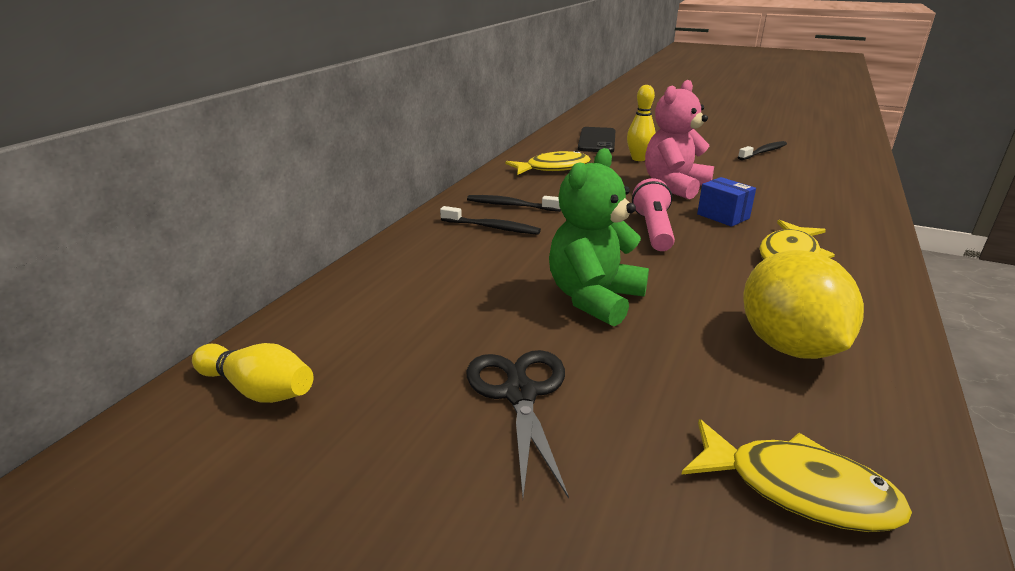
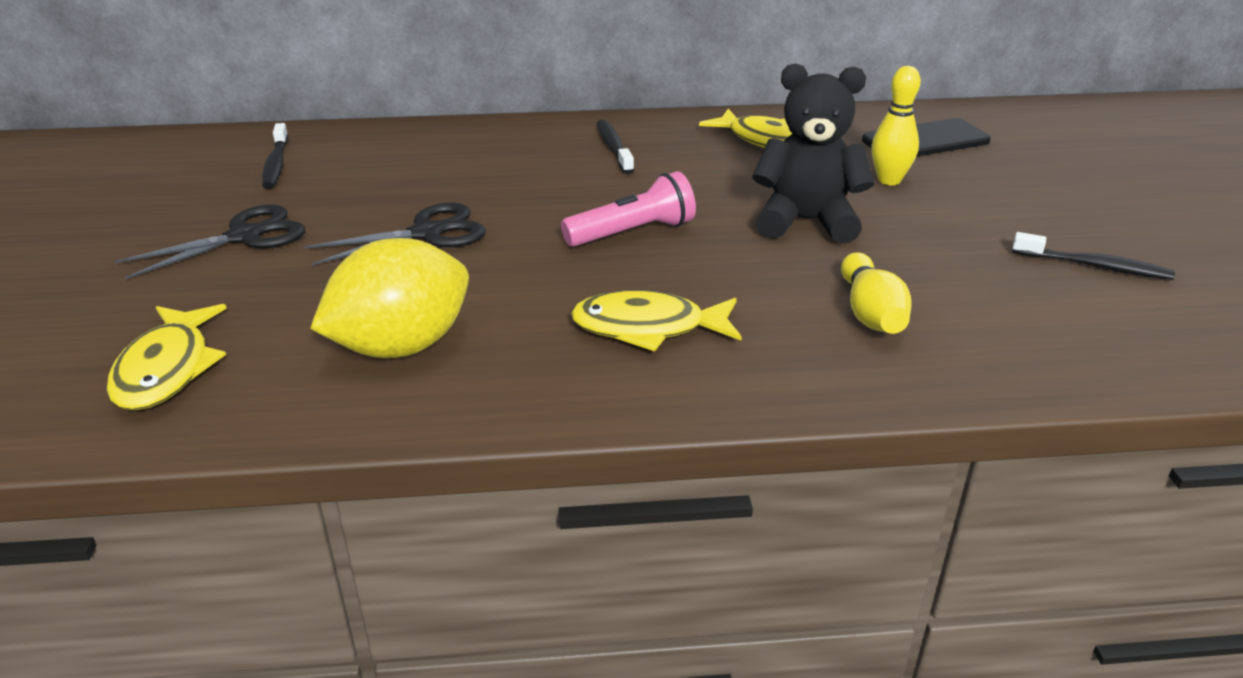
camera: 60 degrees right, 5 degrees up
(258, 389) = (205, 154): yellow bowling pin -> yellow bowling pin (870, 313)
(492, 228) = (544, 153): black toothbrush -> black toothbrush (276, 164)
(594, 298) = (426, 233): green teddy bear -> black scissors
(674, 186) = (806, 221): pink teddy bear -> black teddy bear
(723, 216) = (734, 268): blue box -> none

